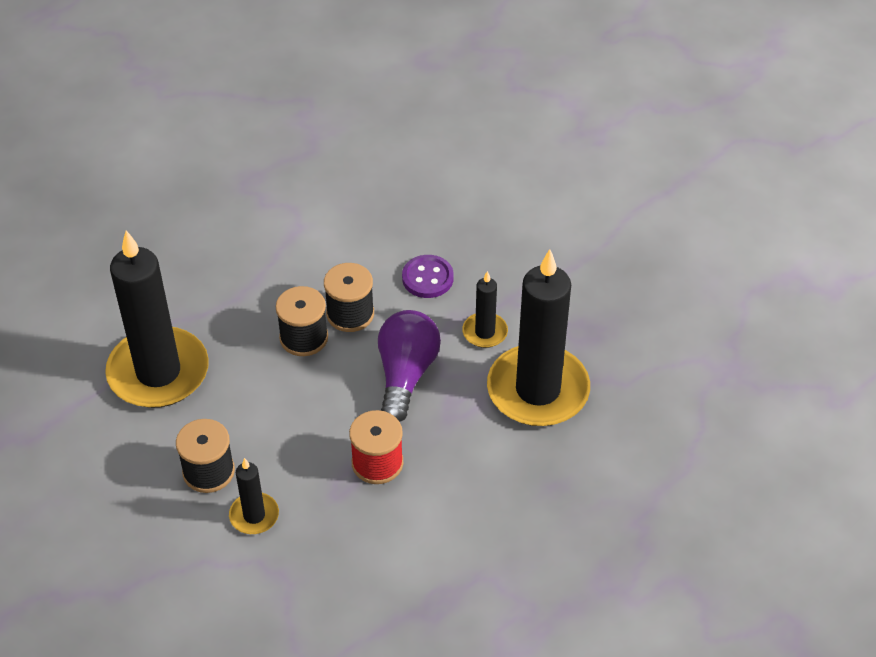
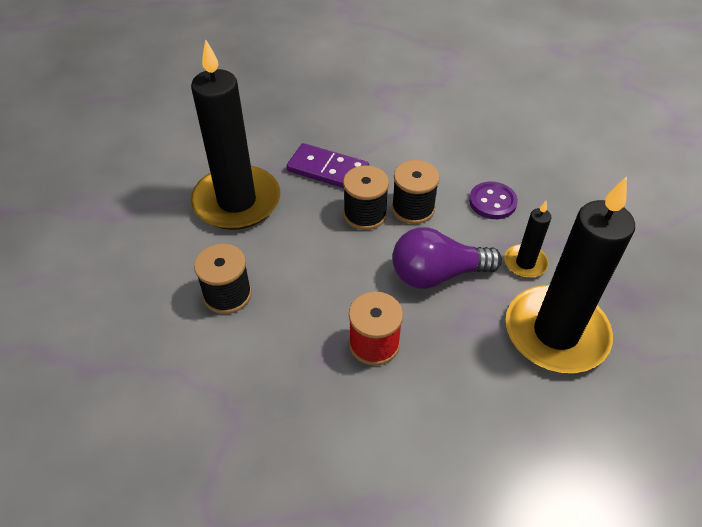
camera: 25 degrees right, 0 degrees up
(238, 302) = (327, 170): none -> purple domino
(254, 515) = (242, 348): black candle -> none
(406, 374) = (437, 274): purple light bulb -> purple light bulb turned 135 degrees counterclockwise

